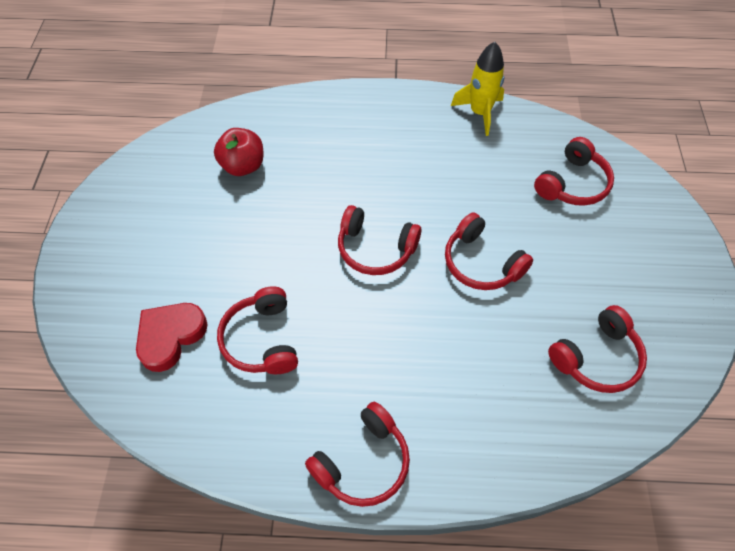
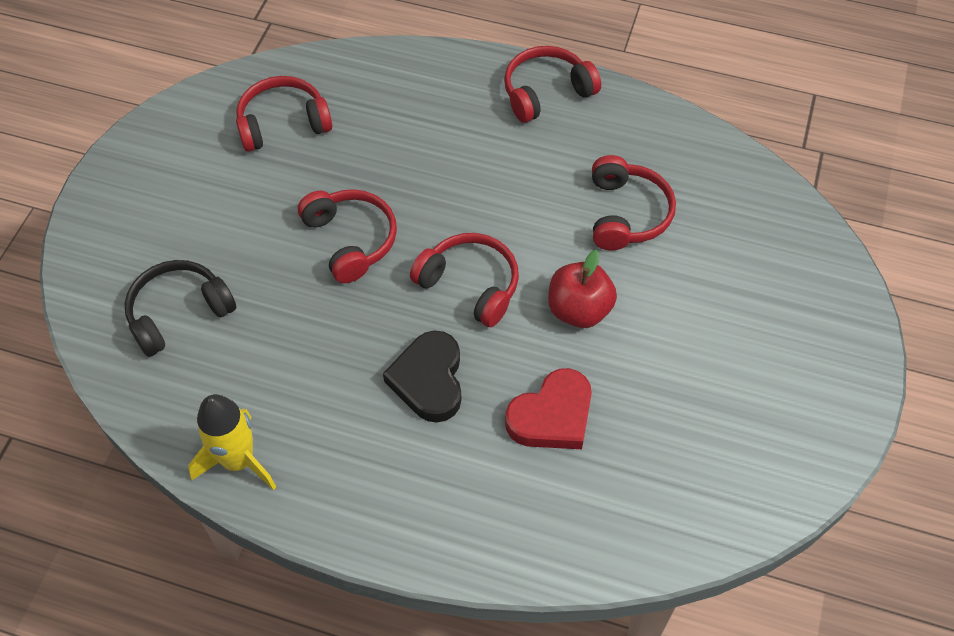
camera: 165 degrees left, 0 degrees up
(170, 336) = (728, 239): red heart -> red heart (552, 416)
(243, 166) = (623, 450): red apple -> red apple (579, 310)
(382, 179) = (429, 380): none -> black heart
(573, 184) = (179, 313): red headphones -> black headphones

